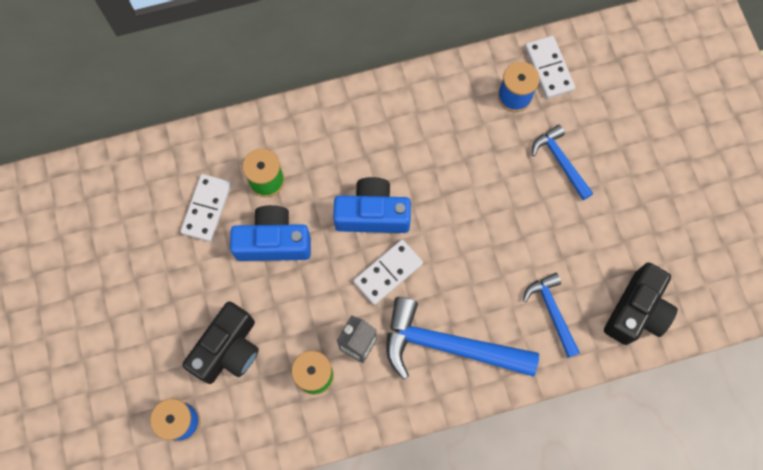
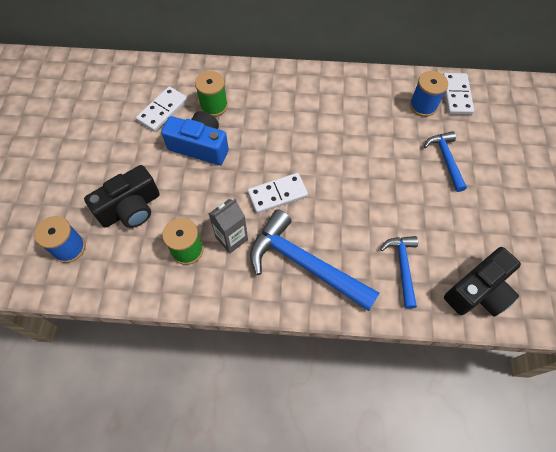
camera: 20 degrees right, 10 degrees down
(372, 214) = (282, 151): blue camera -> none

